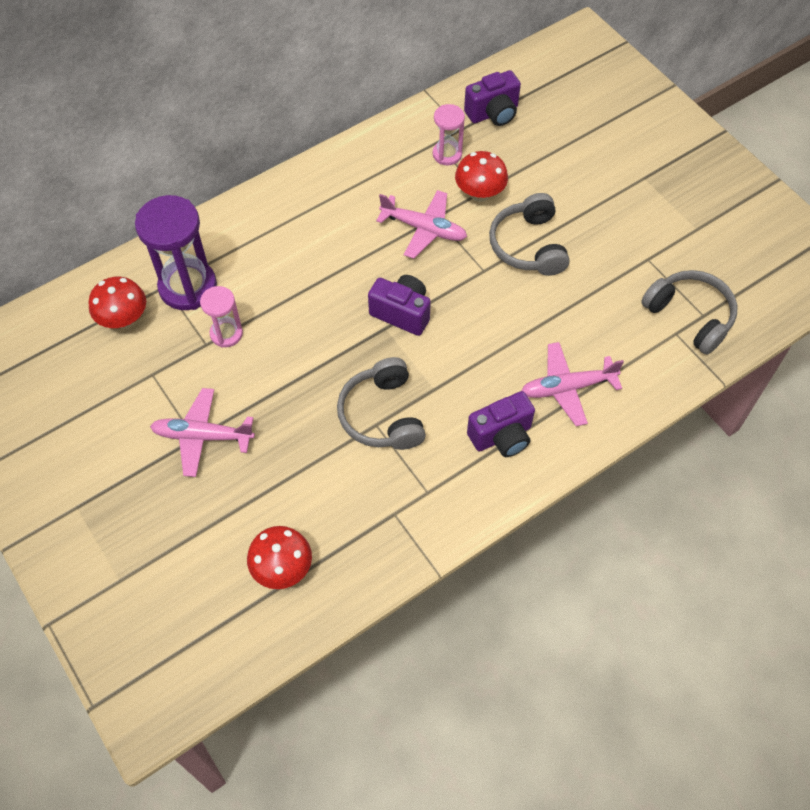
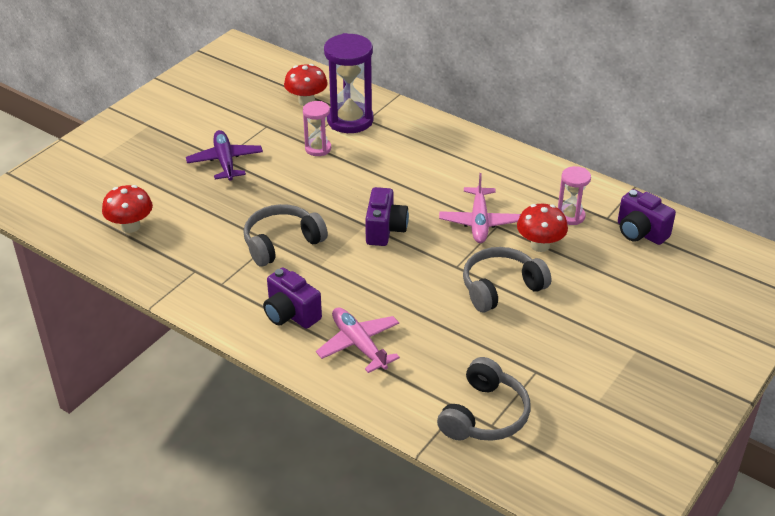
camera: 70 degrees right, 20 degrees down
(202, 436) = (225, 161): pink plane -> purple plane

